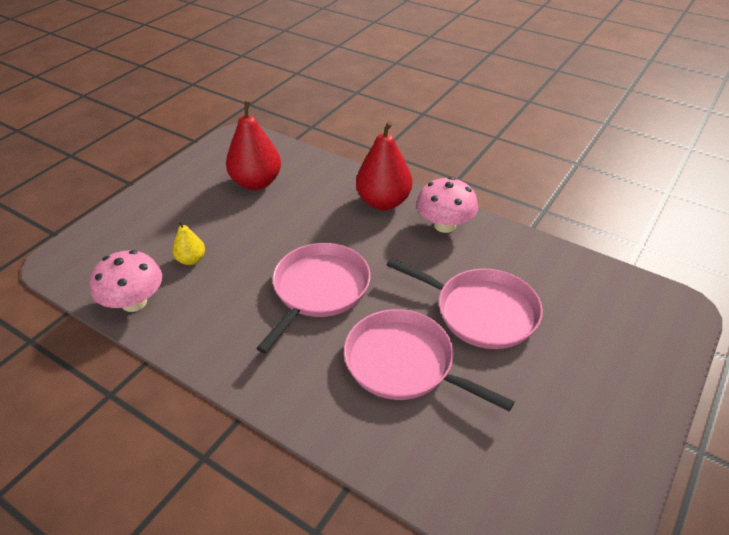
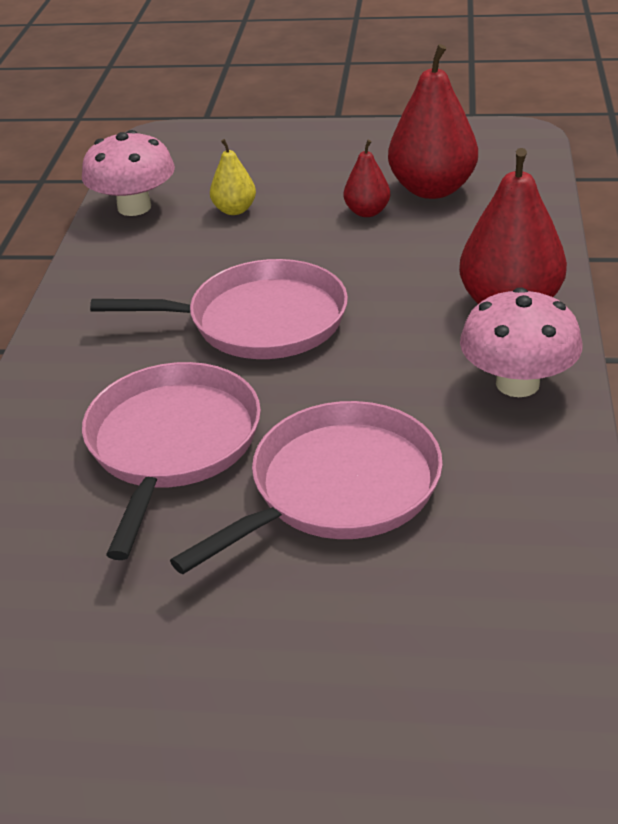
camera: 65 degrees right, 5 degrees down
(253, 212) = (367, 212): none -> red pear
(481, 312) = (338, 488): pink pan -> pink pan turned 135 degrees counterclockwise

